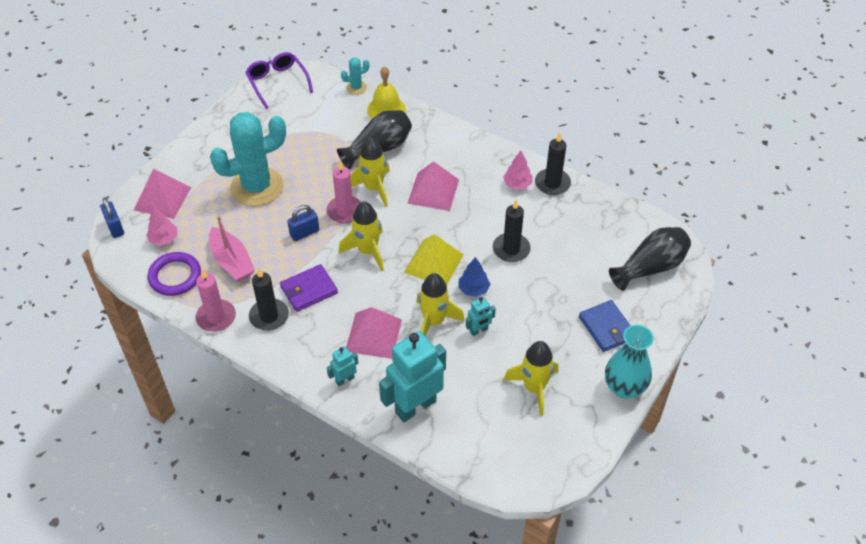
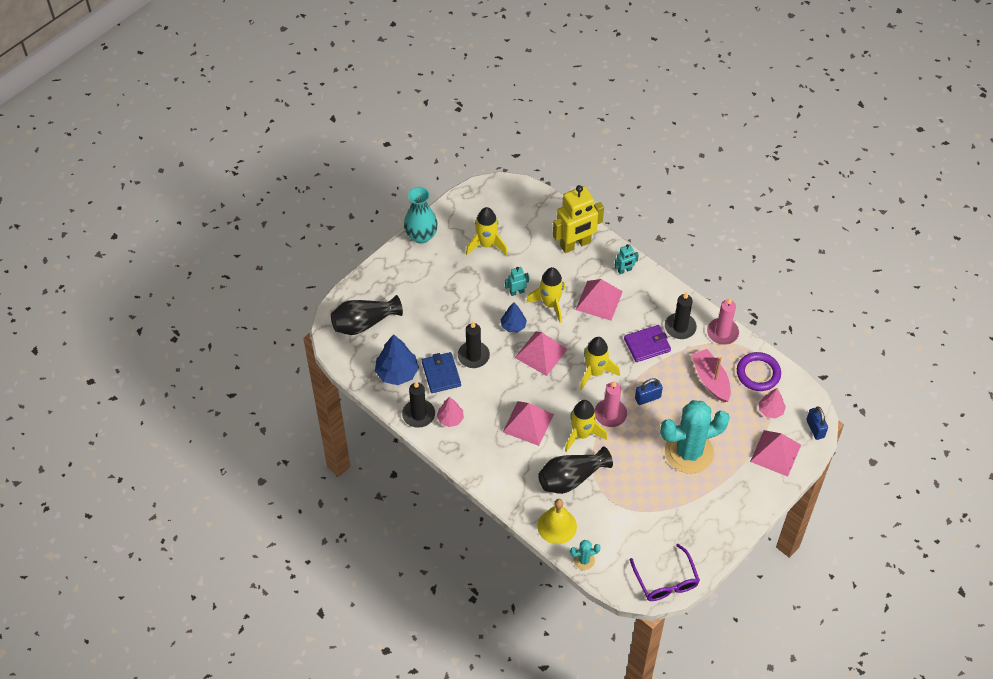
camera: 170 degrees left, 5 degrees up
(415, 406) = (575, 244): turquoise robot -> yellow robot
(434, 263) = (541, 353): yellow pyramid -> pink pyramid
(591, 220) = (397, 373): none -> blue tree
(606, 328) = (418, 280): blue wallet -> blue wallet (441, 374)

